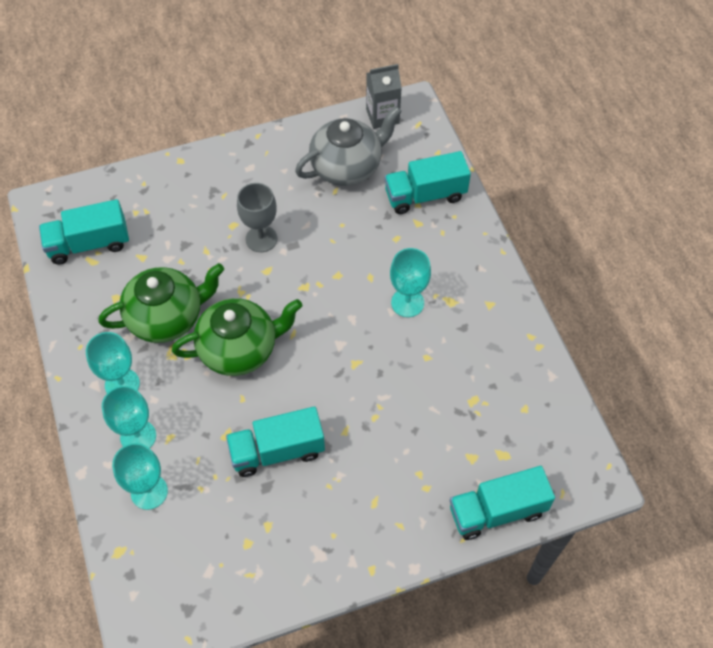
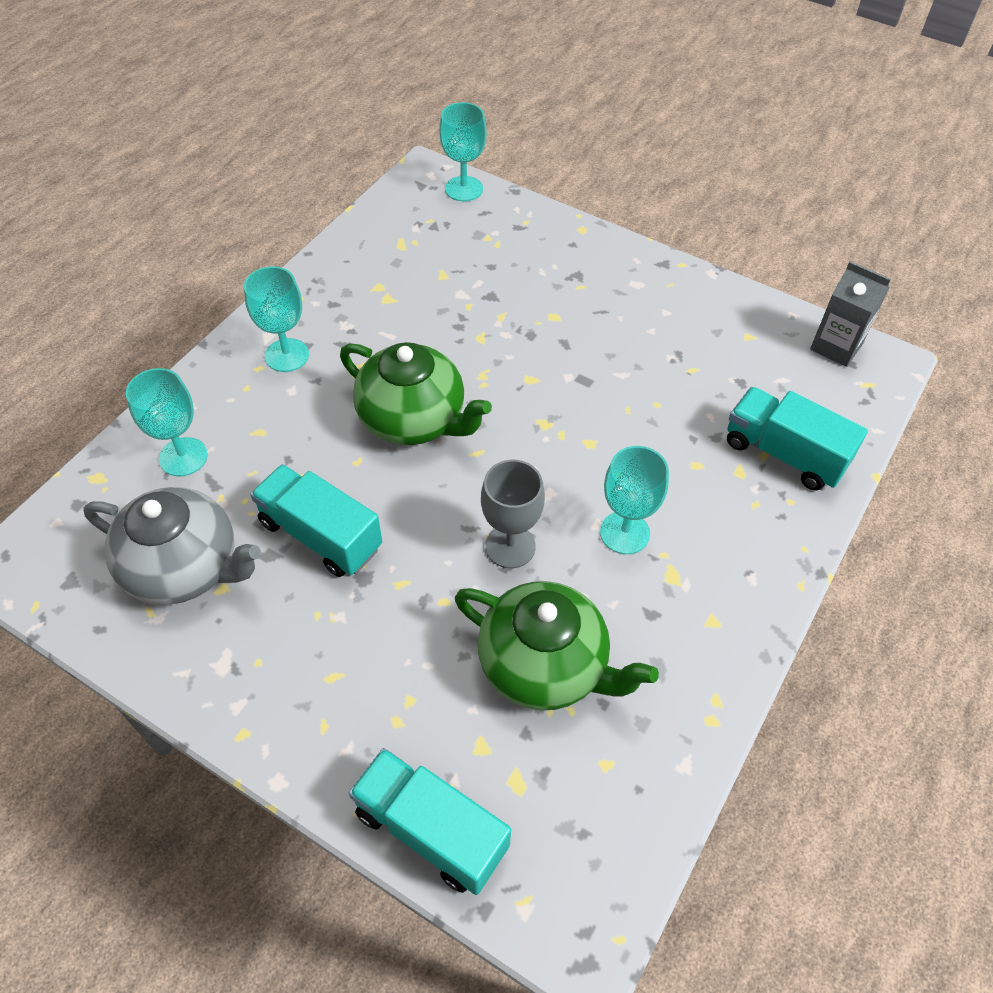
camera: 50 degrees right, 5 degrees down
(89, 244) = (417, 230): turquoise truck -> none
(138, 436) = (239, 406): turquoise goblet -> turquoise goblet (464, 189)
(167, 317) = (394, 338): green teapot -> green teapot (544, 665)
(261, 239) = (563, 349): grey goblet -> grey goblet (510, 546)
(347, 167) = (734, 360): grey teapot -> grey teapot (185, 568)

